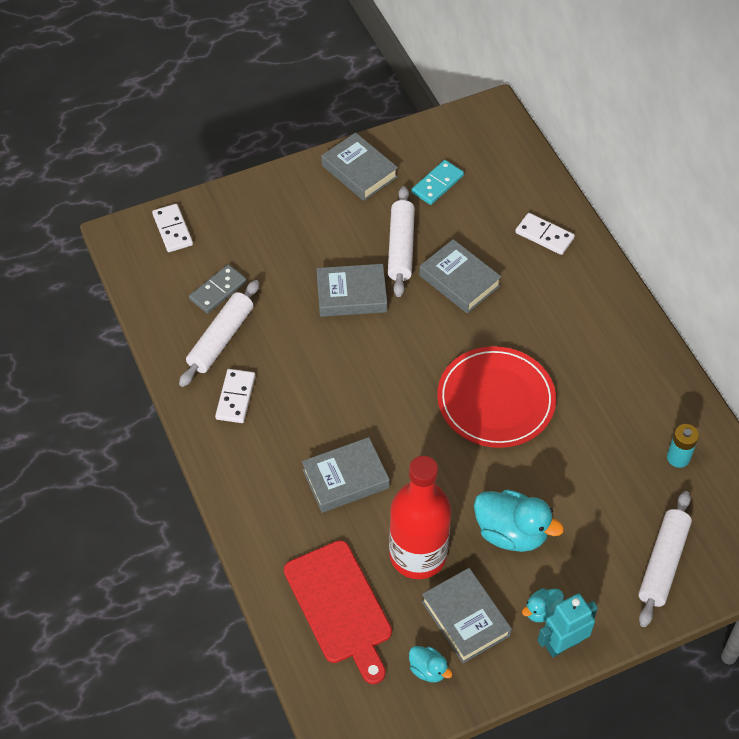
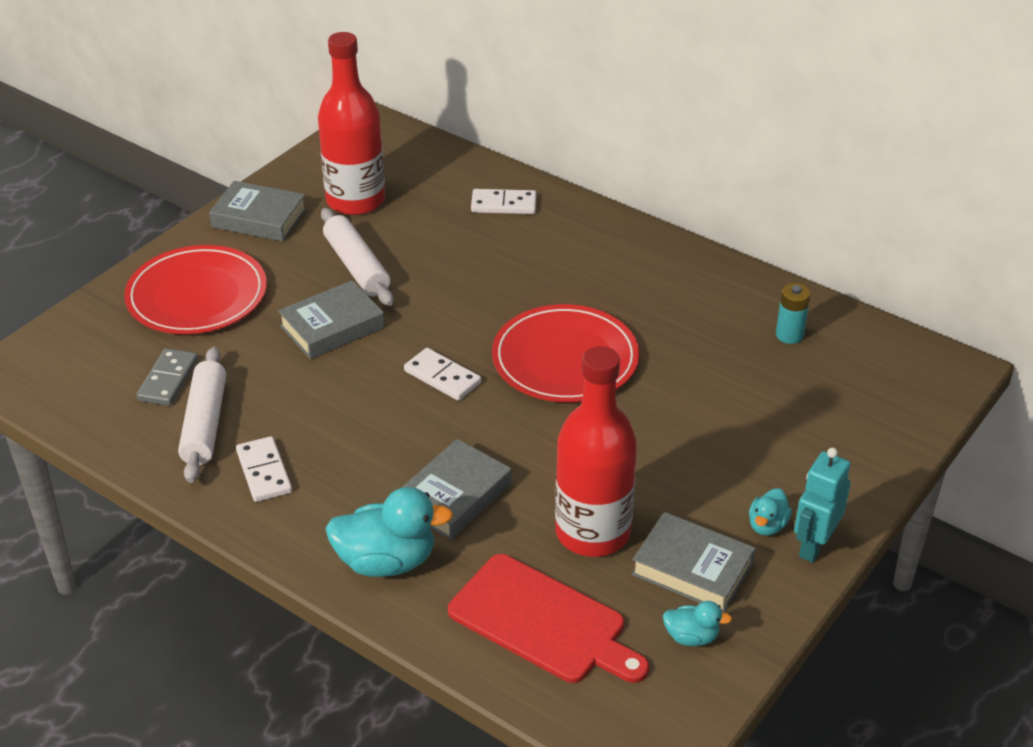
camera: 30 degrees left, 15 degrees down
(172, 230) = (69, 344): white domino -> white domino (442, 377)
(277, 224) = (197, 295): none -> red plate
(437, 184) = (355, 200): turquoise domino -> red bottle
(459, 280) = (443, 272): grey book -> none
(511, 533) = (677, 469): turquoise duck -> turquoise duck (386, 561)
(663, 563) = (851, 429): white rolling pin -> none

